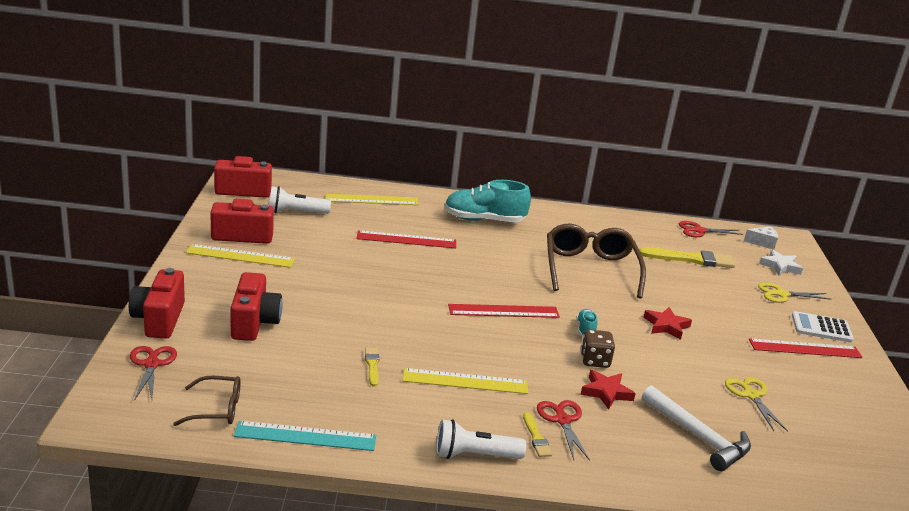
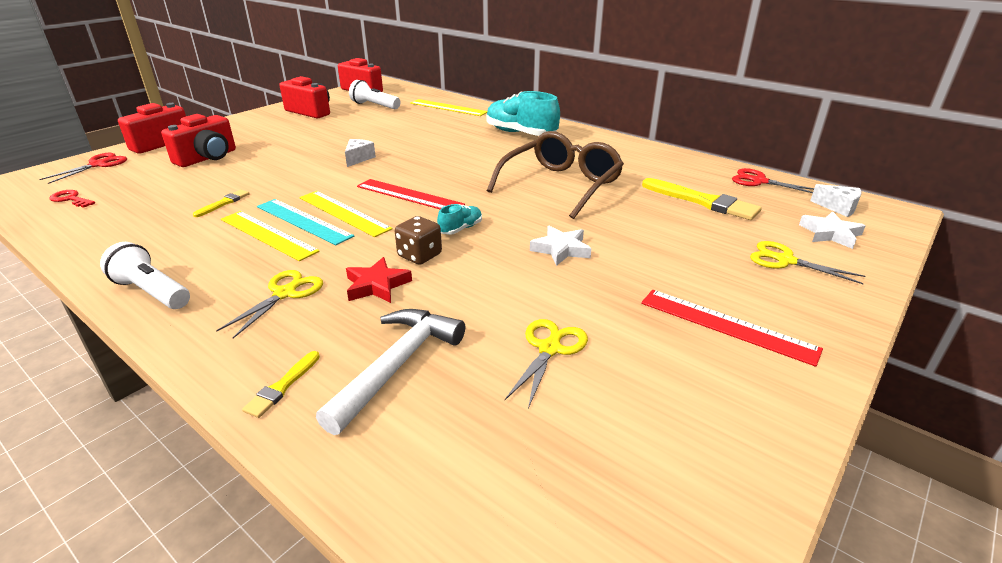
camera: 40 degrees right, 5 degrees up
(217, 409) = (70, 199): brown glasses -> red key
(240, 256) = (284, 122): yellow ruler -> yellow ruler (343, 213)
(305, 436) = (77, 233): turquoise ruler -> turquoise ruler (303, 221)
(398, 284) = (358, 158): none -> white cheese
(406, 240) = (425, 134): red ruler -> none
(536, 437) = (231, 298): yellow brush -> yellow brush (282, 386)
(562, 420) = (285, 293): red scissors -> yellow scissors
(666, 326) = (561, 249): red star -> white star
(698, 436) = (397, 365): white hammer -> white hammer turned 150 degrees counterclockwise
(821, 328) = (795, 311): white calculator -> none

